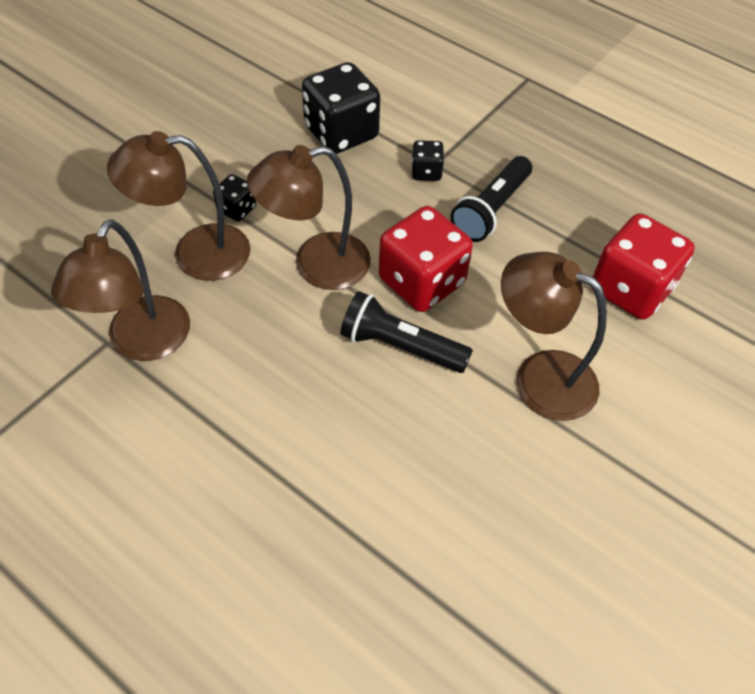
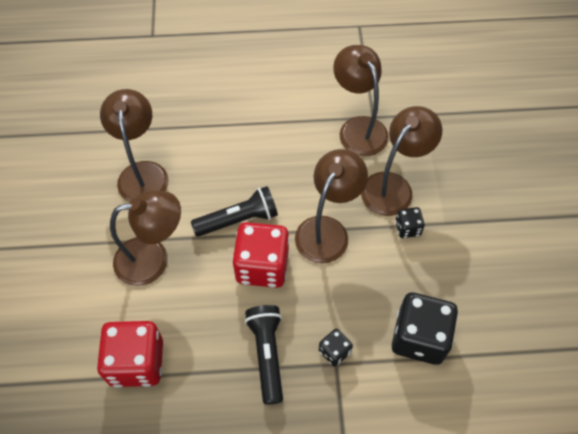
camera: 140 degrees right, 5 degrees up
(470, 503) = (142, 173): none -> brown lamp

